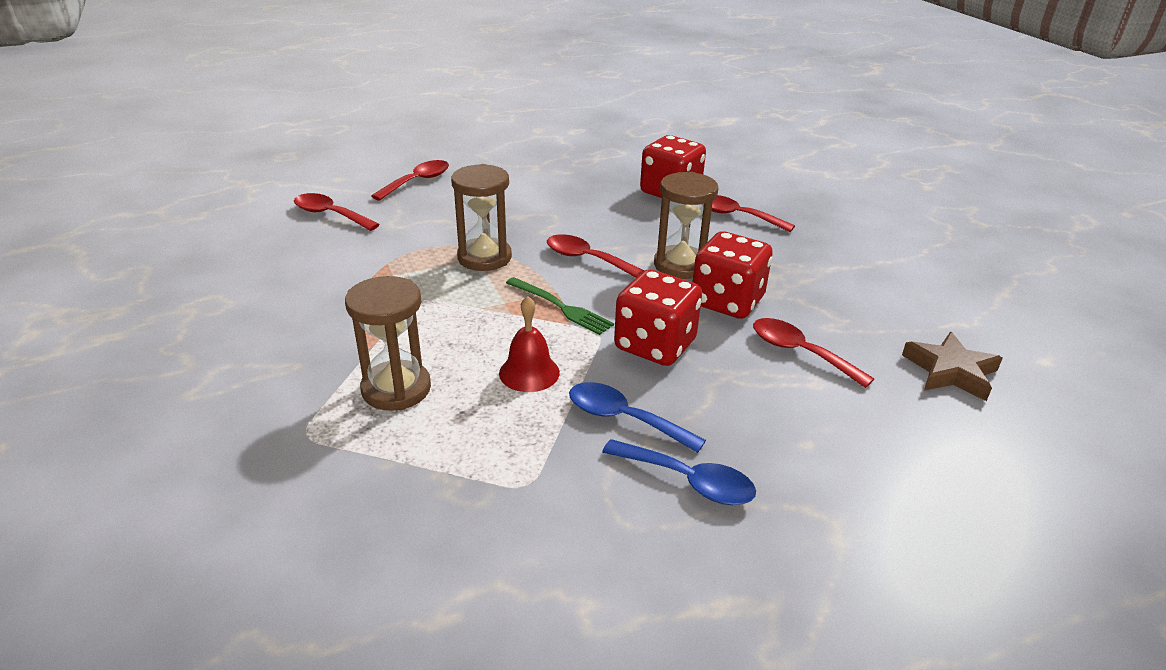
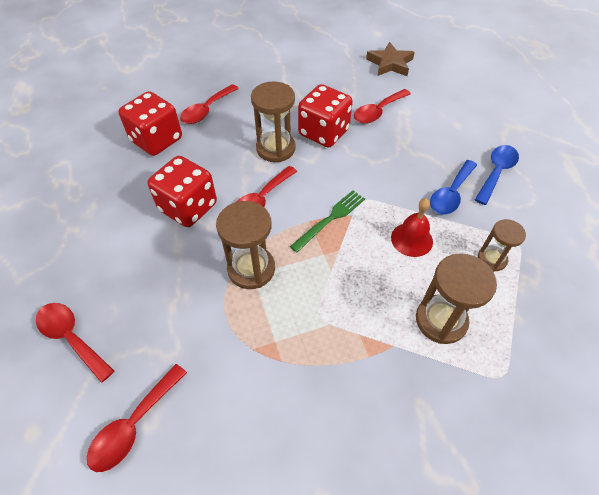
camera: 85 degrees left, 20 degrees up
(492, 449) = (492, 259): none -> brown hourglass
(655, 345) = (375, 172): red dice -> red dice (188, 207)

